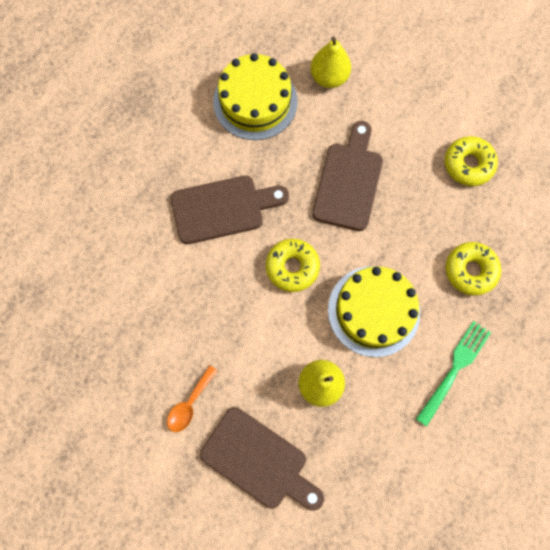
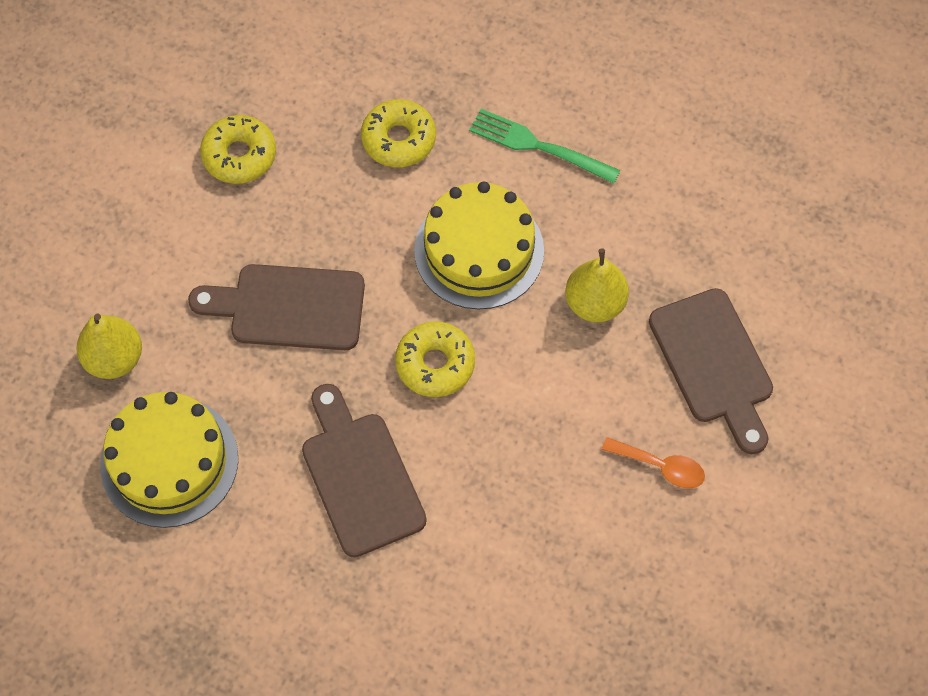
camera: 100 degrees left, 10 degrees down
(259, 460) = (713, 363): brown cutting board -> brown cutting board turned 135 degrees clockwise

